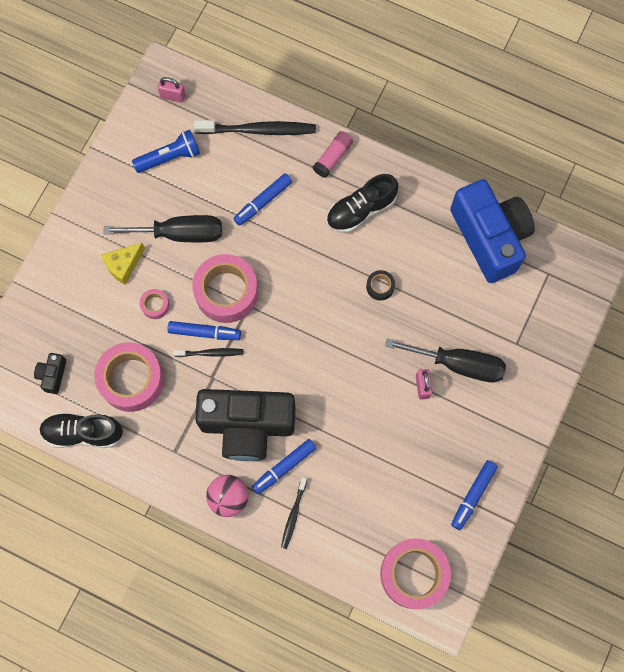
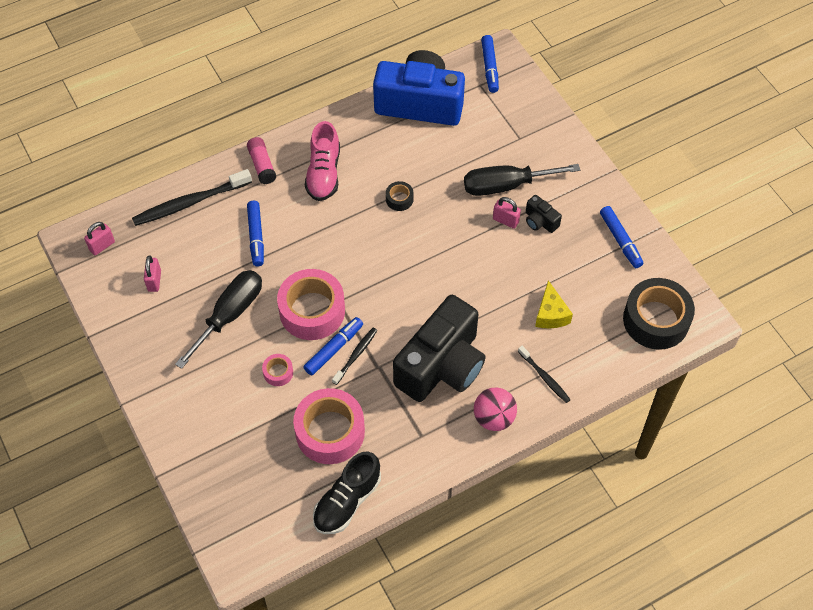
camera: 55 degrees left, 15 degrees down
(53, 375) = (273, 495): black camera -> black camera (540, 221)
(123, 265) = (220, 375): yellow cheese -> yellow cheese (551, 314)
(170, 157) = (154, 281): blue flashlight -> pink padlock
(258, 130) = (190, 202): black toothbrush -> black toothbrush turned 150 degrees counterclockwise
(284, 467) = (498, 359): blue marker -> blue marker (489, 67)
(361, 210) = (324, 173): black shoe -> pink shoe
(413, 574) = (656, 320): pink tape -> black tape
(458, 364) = (506, 185): black screwdriver -> black screwdriver turned 150 degrees counterclockwise

